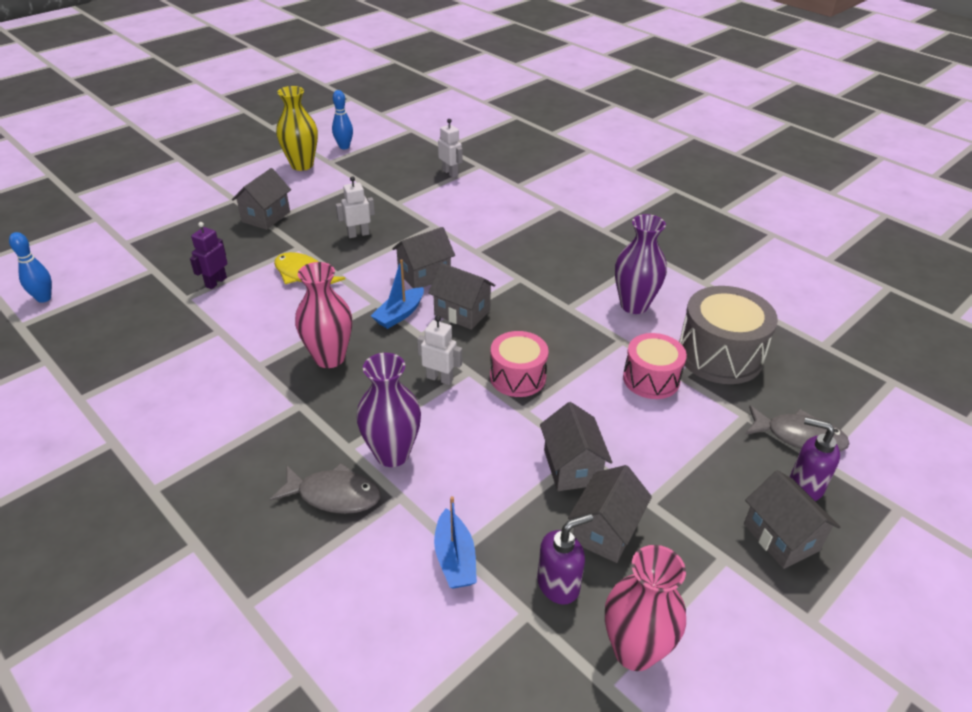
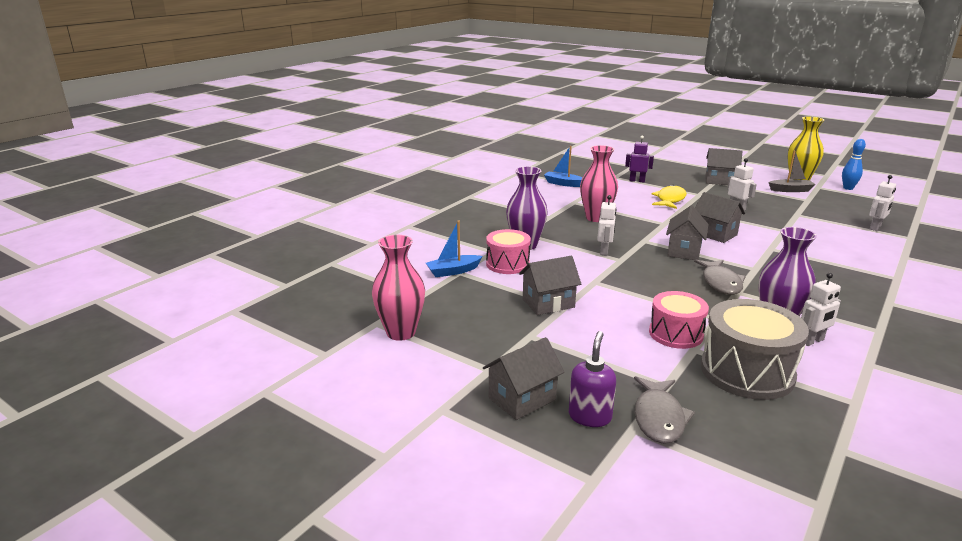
camera: 80 degrees right, 15 degrees down
(44, 298) = (584, 152): blue bowling pin -> none
(327, 181) = (790, 190): none -> grey boat
(334, 495) = (485, 234): grey fish -> grey fish (720, 283)
(399, 314) = (659, 231): blue boat -> blue boat (563, 184)
(517, 377) = (629, 277): pink drum -> pink drum (507, 264)
(558, 584) = (444, 304): purple soap dispenser -> none
(605, 531) = (494, 319): grey house -> none
(667, 297) = (812, 341): none -> white robot

